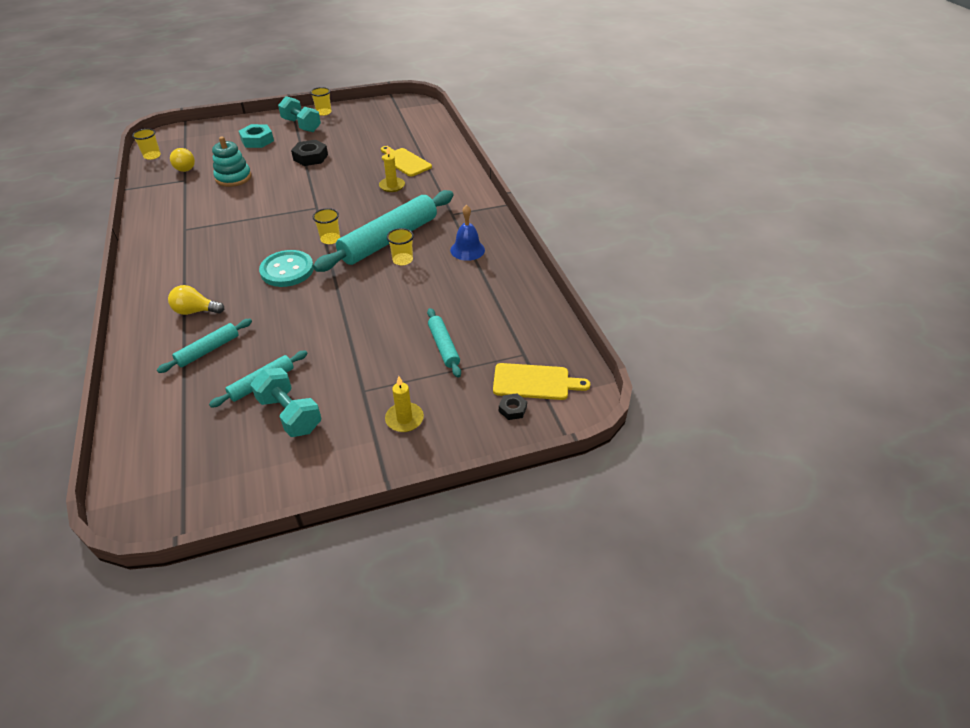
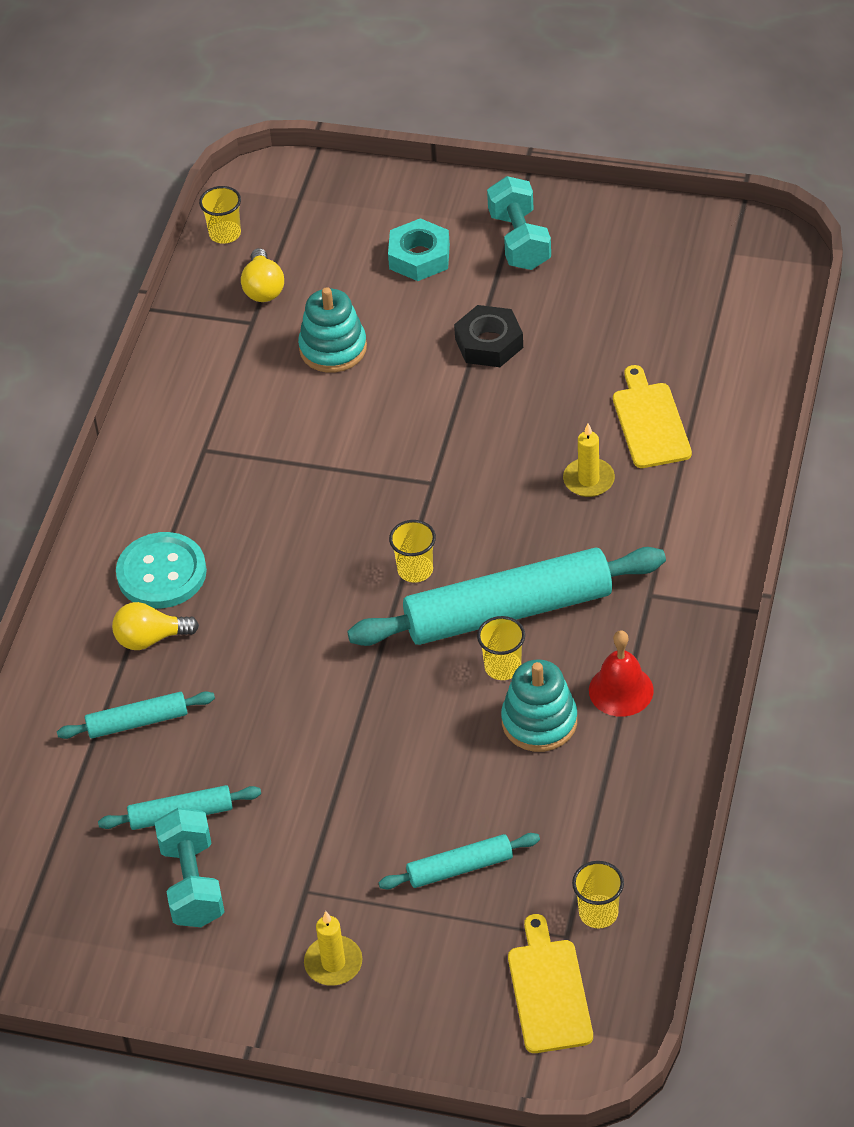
camera: 35 degrees right, 5 degrees up
(196, 311) = (150, 638): yellow light bulb -> yellow light bulb turned 45 degrees counterclockwise
(287, 270) = (315, 611): turquoise button -> turquoise button (161, 573)
(324, 112) = (581, 215): yellow cup -> yellow cup (598, 913)
(437, 274) = (539, 721): none -> turquoise stacking toy
(443, 346) = (460, 867): turquoise rolling pin -> turquoise rolling pin turned 60 degrees clockwise
(467, 250) = (621, 690): blue bell -> red bell
(512, 409) = (486, 1019): black nut -> none
(535, 382) = (548, 991): yellow cutting board -> yellow cutting board turned 135 degrees counterclockwise

